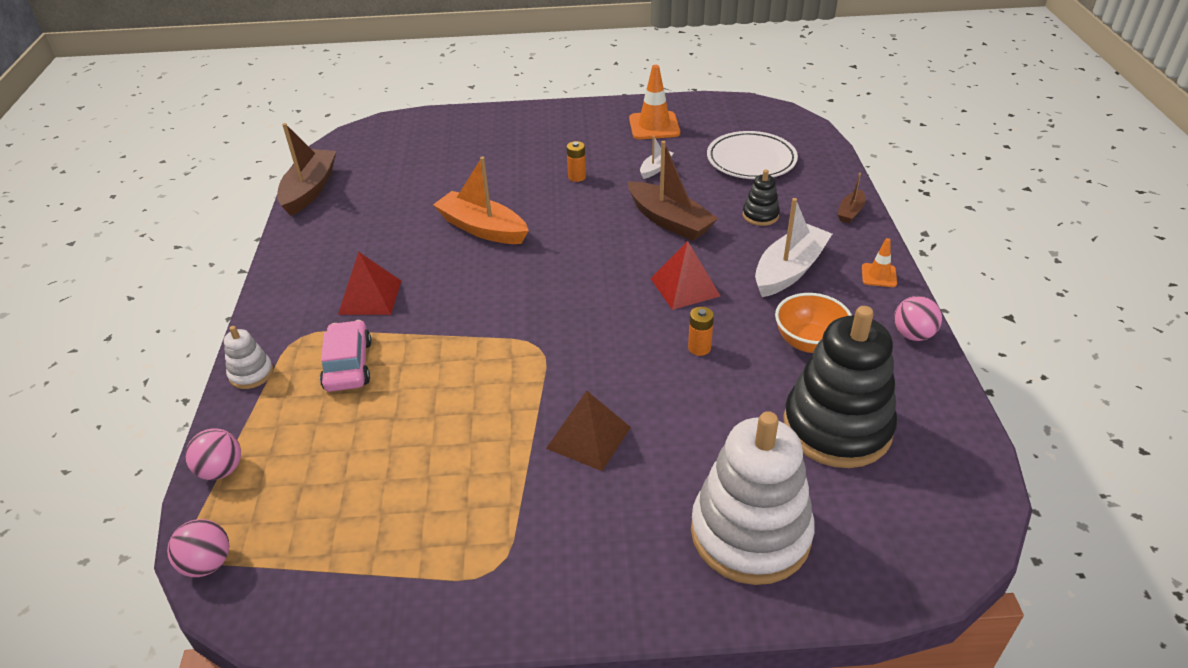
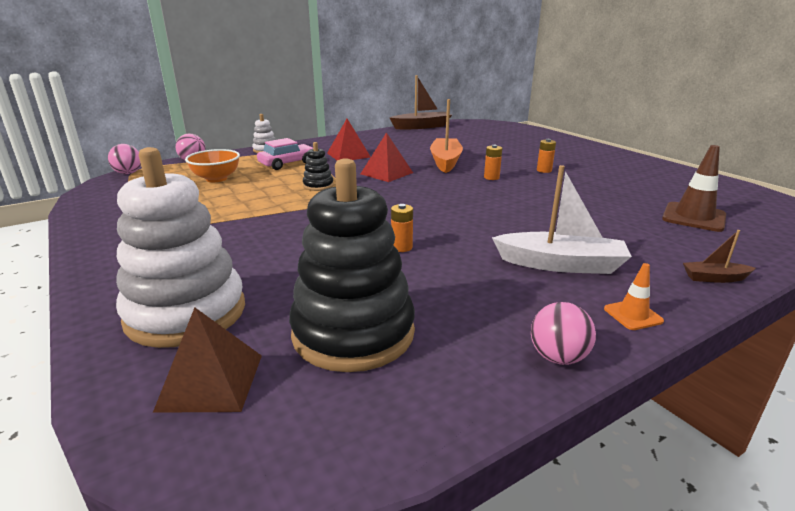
camera: 60 degrees right, 15 degrees down
(566, 219) = (491, 177): none -> orange battery
(588, 437) = (267, 231): brown pyramid -> brown pyramid (211, 381)
(654, 126) = (657, 177): orange traffic cone -> none
(655, 168) = (603, 188): white boat -> none
(669, 221) = (546, 206): brown boat -> none
(685, 287) = (471, 227): red pyramid -> red pyramid (386, 173)
(751, 160) = (693, 217): white plate -> brown traffic cone
(760, 215) = (619, 236): black stacking toy -> black stacking toy (318, 186)
(809, 342) = (466, 294): orange bowl -> orange bowl (216, 179)

